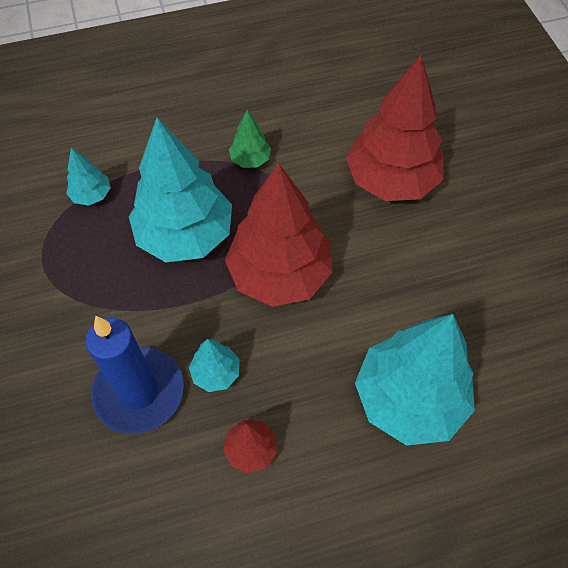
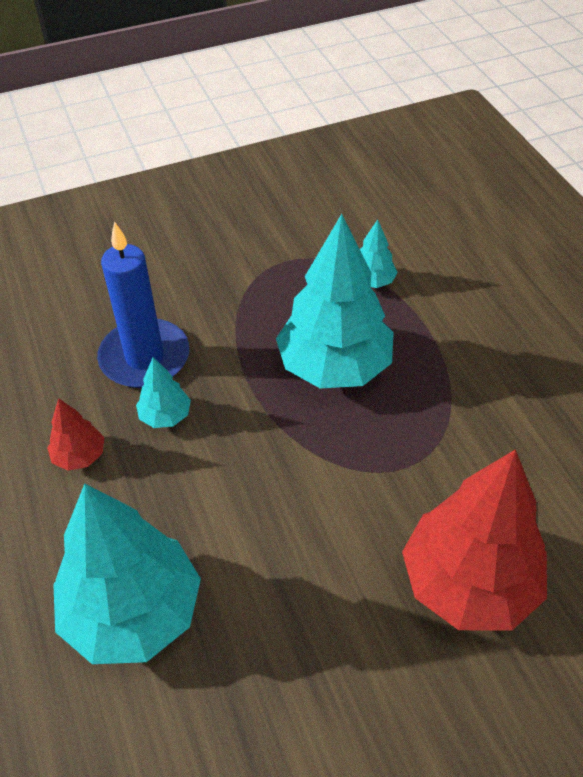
camera: 85 degrees right, 10 degrees down
(250, 160) = (460, 414): green tree -> none
(279, 274) = (294, 462): red tree -> none

